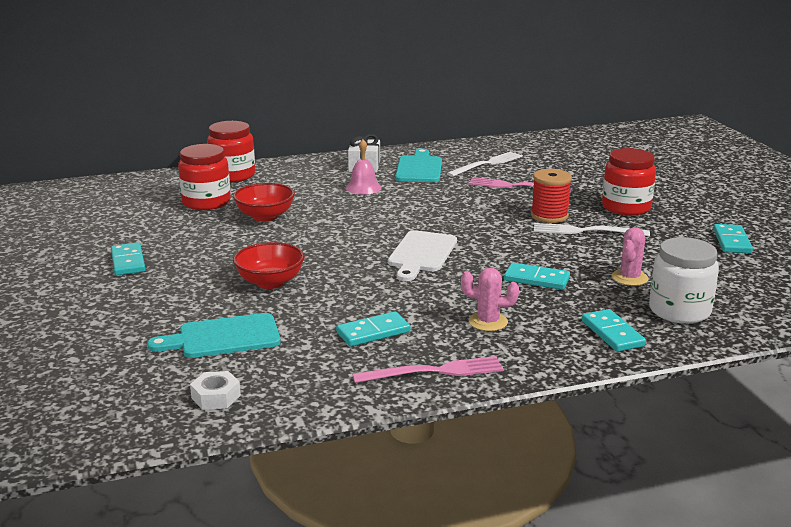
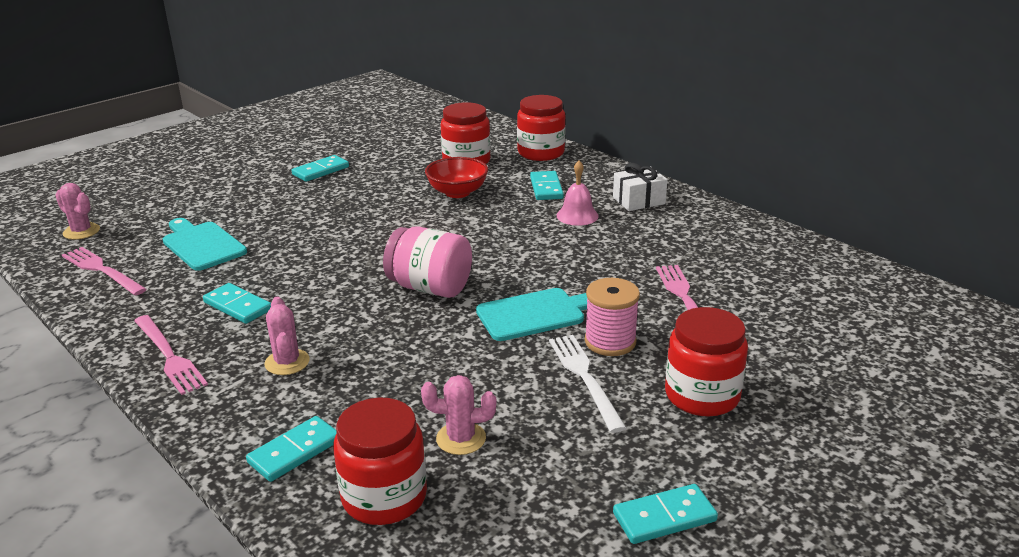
camera: 65 degrees right, 5 degrees up
(92, 405) = (81, 231): none -> pink cactus
(216, 397) = (102, 270): white nut -> pink fork
(270, 282) = (316, 234): red bowl -> none
(419, 168) = (669, 229): turquoise cutting board -> turquoise cutting board (535, 314)
(421, 254) = (430, 287): white cutting board -> pink jar
(487, 164) = (737, 265): white fork -> none
(536, 279) = (412, 370): turquoise domino -> turquoise domino (546, 188)
(549, 216) = (610, 342): red spool -> pink spool
(679, 311) = (384, 497): white jar -> red jar

